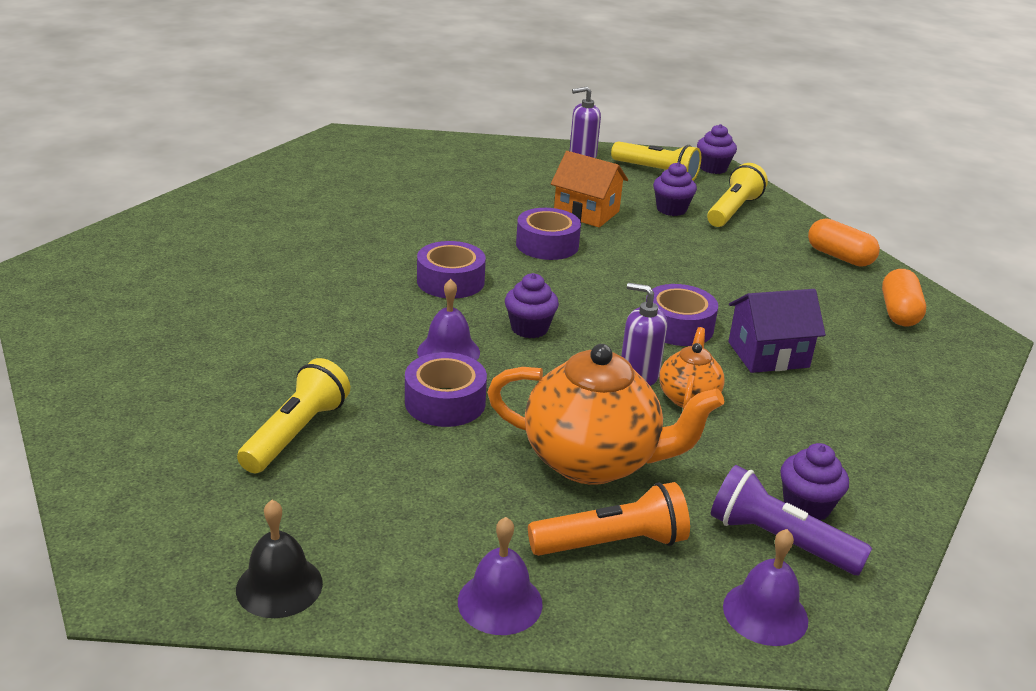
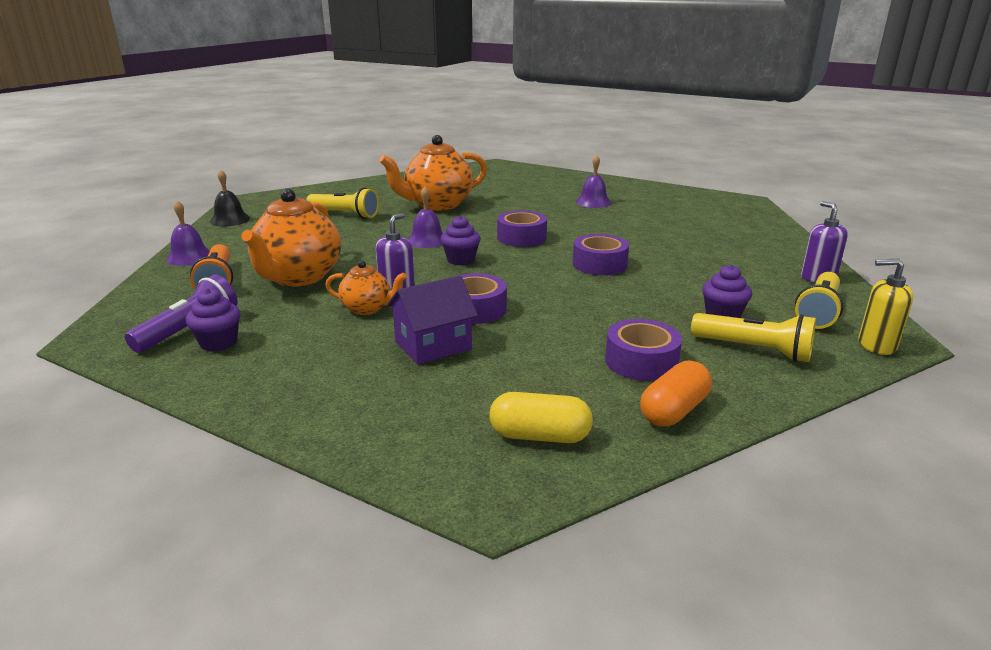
camera: 90 degrees right, 5 degrees down
(274, 338) = (437, 205): none -> orange teapot
(445, 402) = (369, 241): purple tape -> purple tape (641, 361)
(586, 212) = (677, 278): orange house -> none
(713, 168) = (876, 345): purple cupcake -> yellow soap dispenser
(765, 613) = (129, 320): purple bell -> purple bell (593, 202)
(768, 355) = (433, 345): purple house -> purple house turned 75 degrees clockwise
(899, 312) = (539, 436): orange capsule -> yellow capsule

